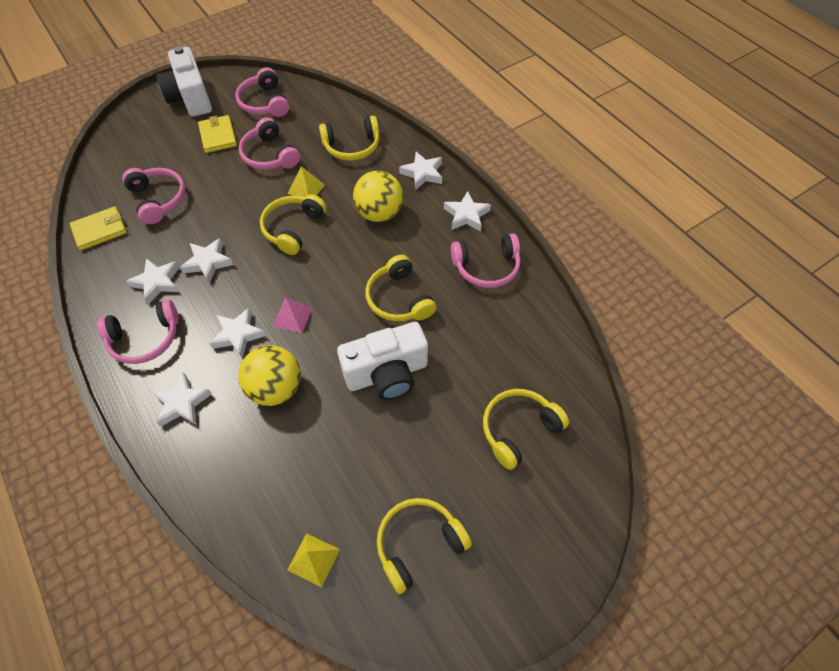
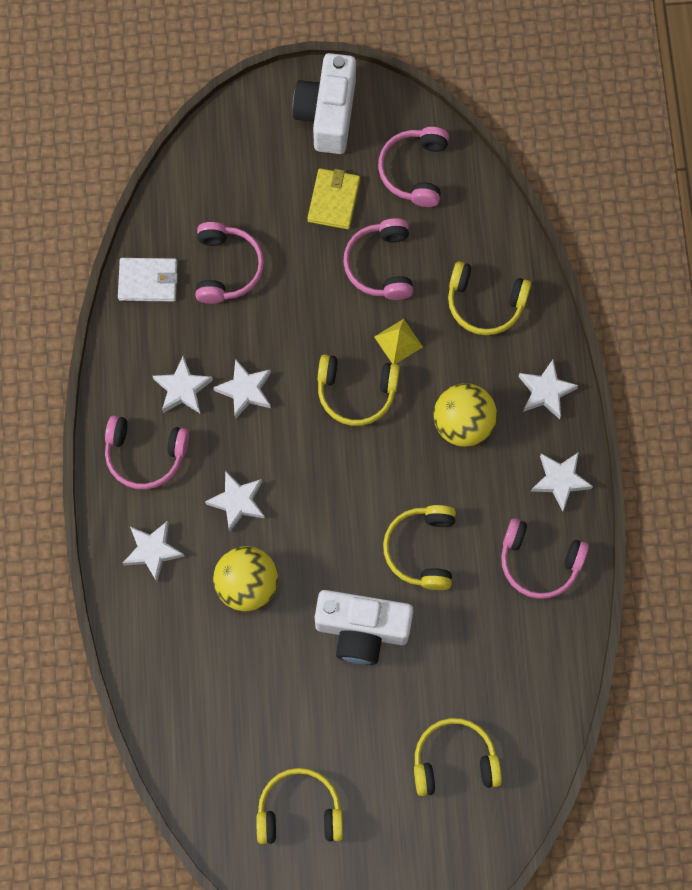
camera: 30 degrees right, 15 degrees up
(100, 230) = (148, 281): yellow wallet -> white wallet
(292, 317) = (301, 510): pink pyramid -> none
(293, 228) = (356, 392): yellow headphones -> yellow headphones turned 135 degrees counterclockwise
(314, 559) = (204, 771): yellow pyramid -> none

